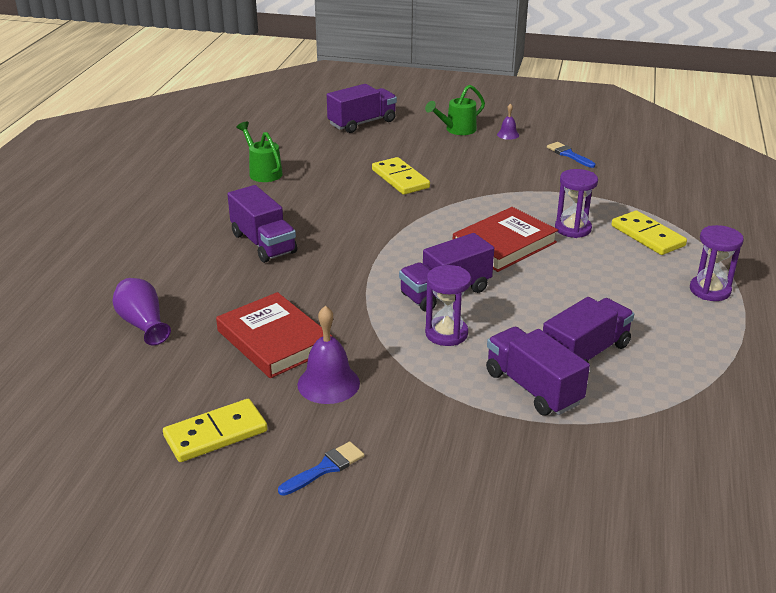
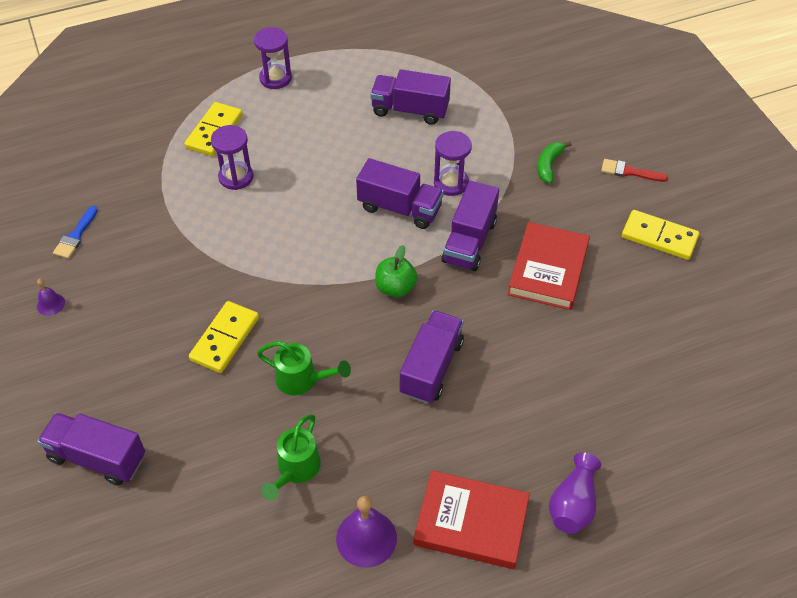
camera: 125 degrees left, 20 degrees up
(143, 324) = (609, 363): purple vase -> purple vase (573, 504)
(325, 468) = (629, 172): blue brush -> red brush
(328, 383) = (561, 213): purple bell -> purple bell (366, 538)
(358, 257) = (395, 288): none -> green apple
(402, 410) = (549, 165): none -> green banana
(457, 130) = (63, 354): green watering can -> green watering can (302, 380)
(504, 244) = (296, 207): red book -> red book (471, 522)
(533, 388) = (469, 119): purple truck -> purple truck (469, 241)

